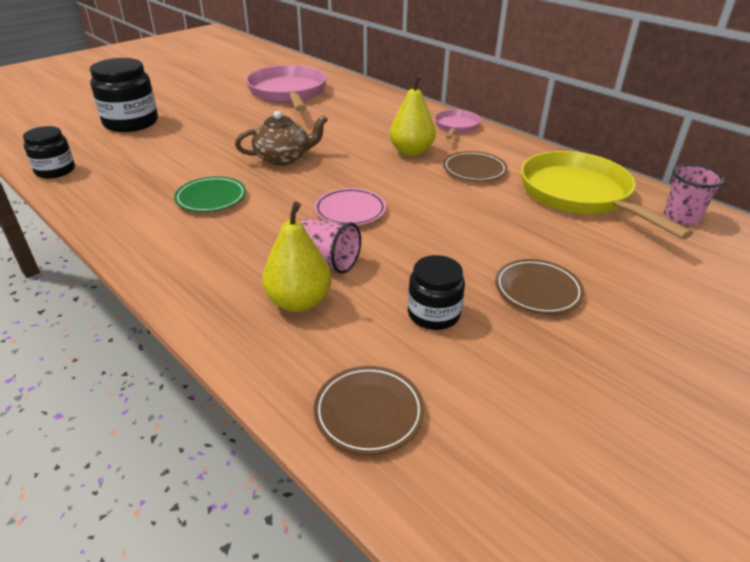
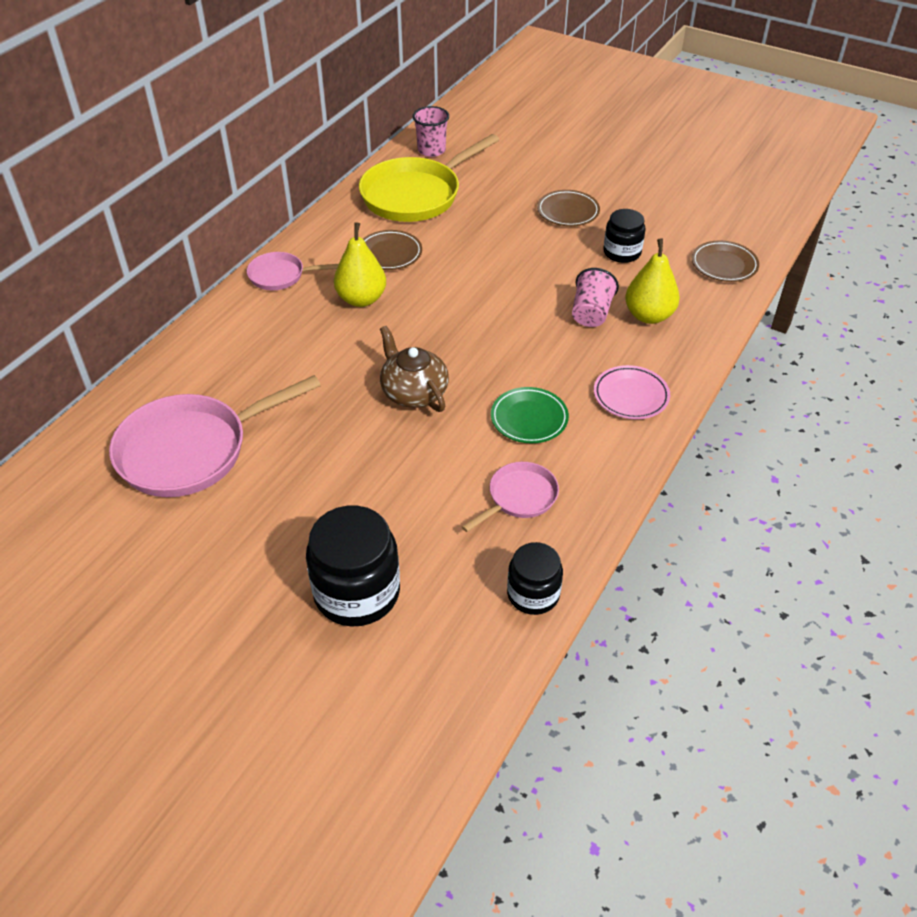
camera: 105 degrees left, 10 degrees up
(138, 180) = (519, 497): none -> pink pan
(350, 211) = (506, 317): pink plate -> pink plate (631, 396)

